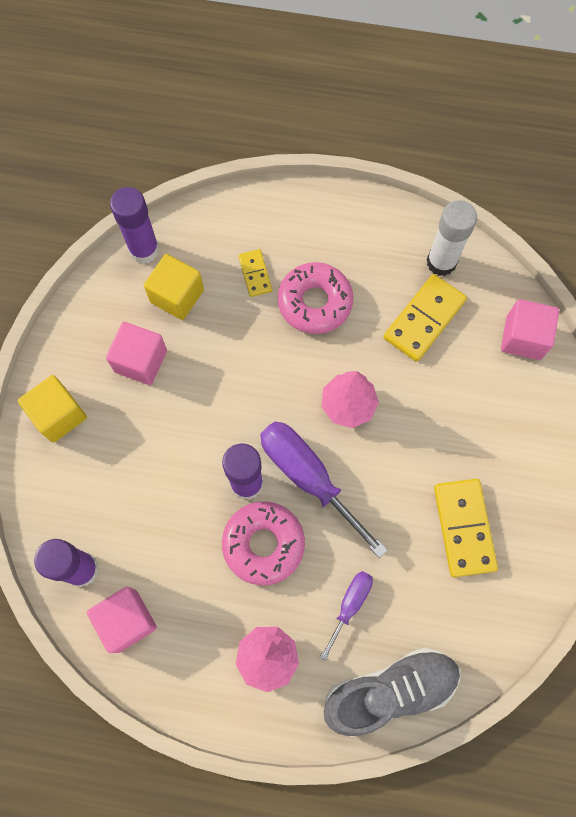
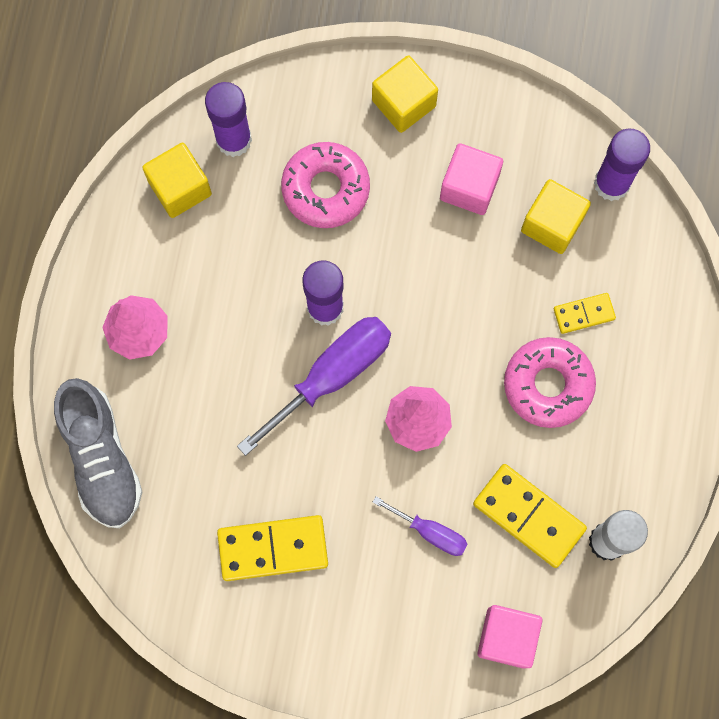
camera: 90 degrees right, 5 degrees up
(127, 621) = (180, 188): pink cube -> yellow cube
(263, 544) = (257, 327): pink donut -> pink donut (325, 189)
(350, 605) = (191, 419): purple screwdriver -> purple screwdriver (430, 532)

